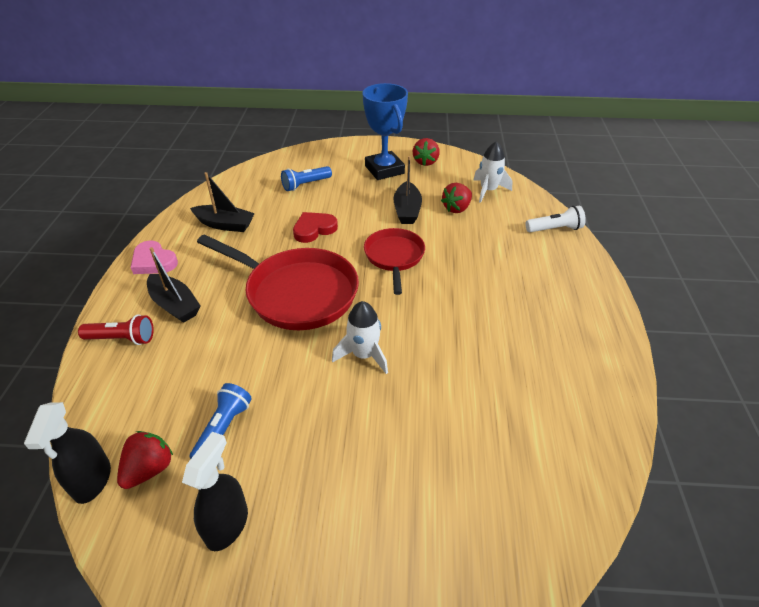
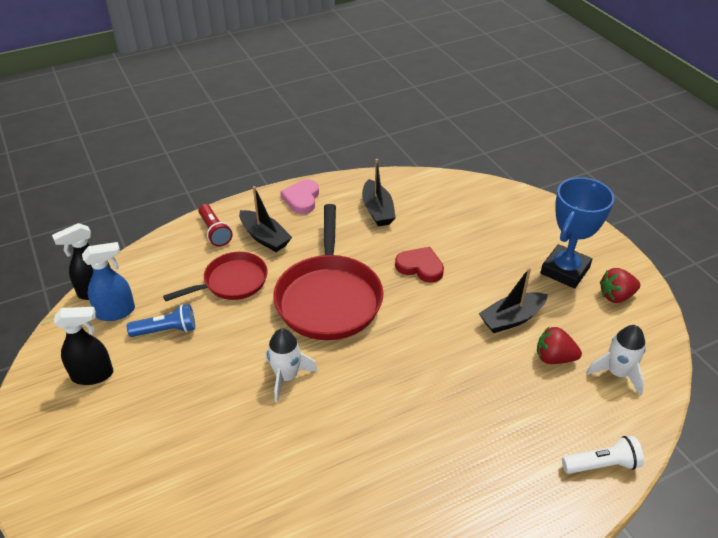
camera: 60 degrees right, 0 degrees up
(149, 469) = (116, 312): red strawberry -> blue spray bottle
(175, 305) = (265, 237): black boat -> black boat turned 60 degrees counterclockwise
(305, 185) = (480, 228): blue flashlight -> none
(394, 257) = (428, 341): red pan -> red pan (231, 282)
(555, 229) = (602, 464): white flashlight -> white flashlight turned 60 degrees counterclockwise

